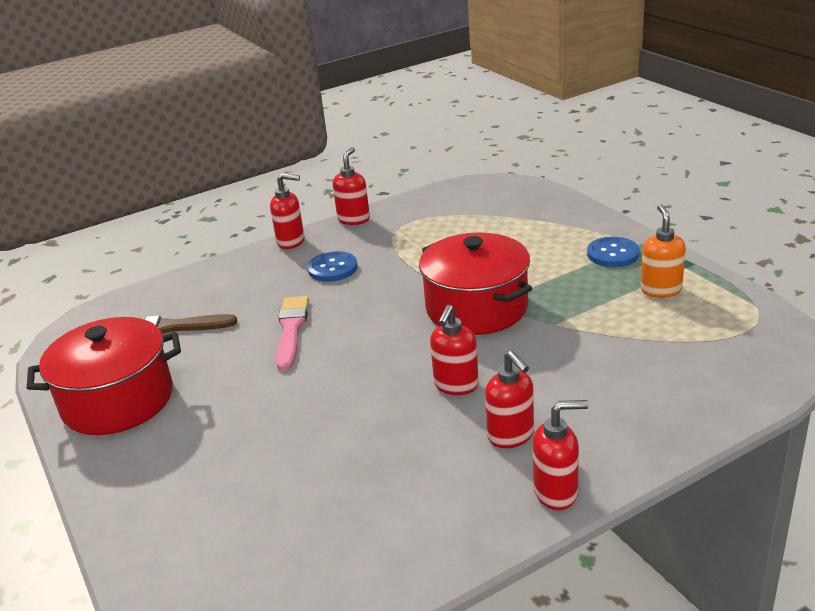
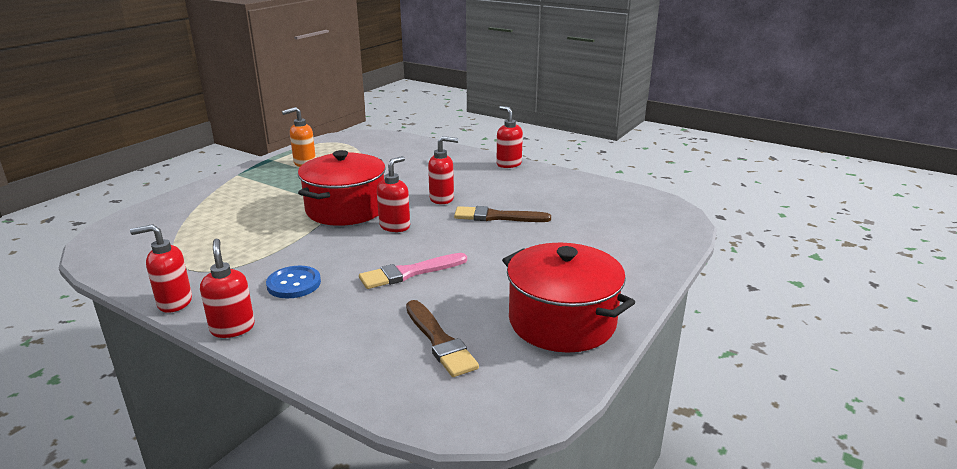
camera: 120 degrees left, 5 degrees down
(363, 421) = (497, 217): none -> brown brush
(511, 436) = (476, 178): red soap dispenser -> red soap dispenser (395, 226)
(613, 254) = (255, 180): blue button -> none

